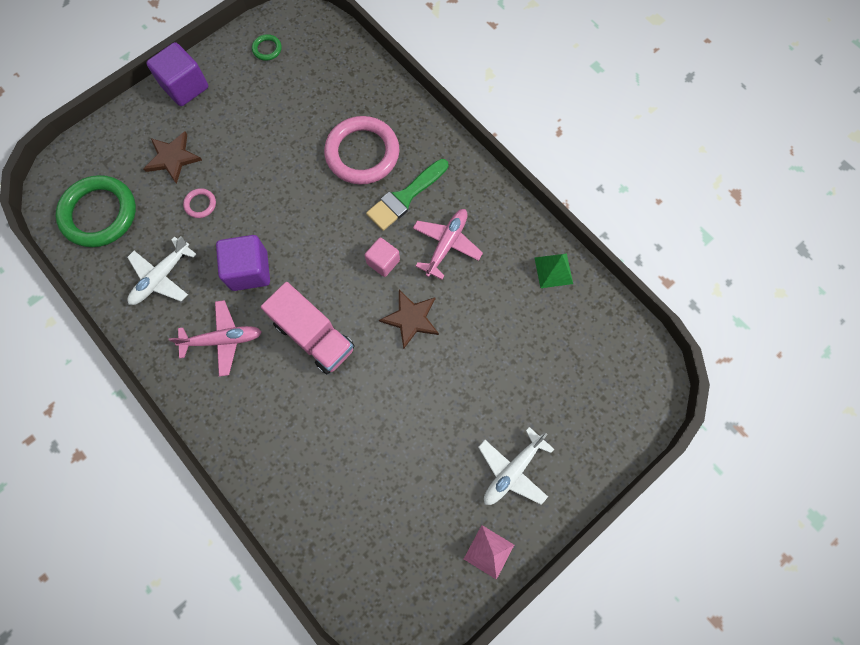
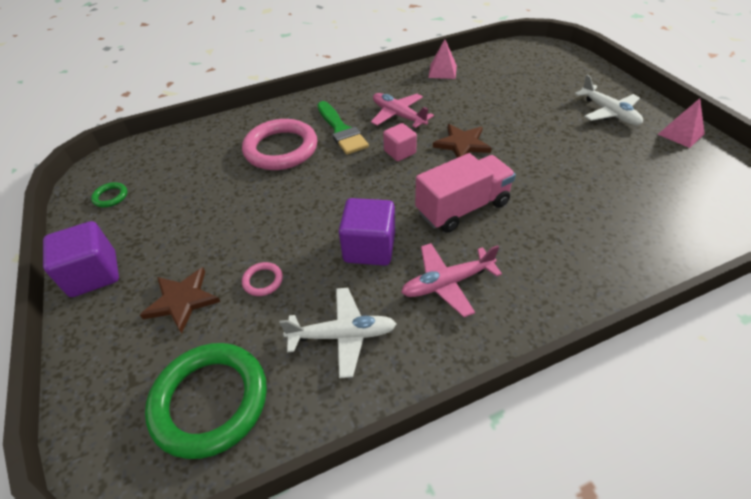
camera: 70 degrees left, 25 degrees down
(161, 277) = (343, 335): white plane -> white plane turned 60 degrees counterclockwise
(223, 340) = (447, 283): pink plane -> pink plane turned 120 degrees counterclockwise
(553, 270) = (442, 71): green pyramid -> pink pyramid

